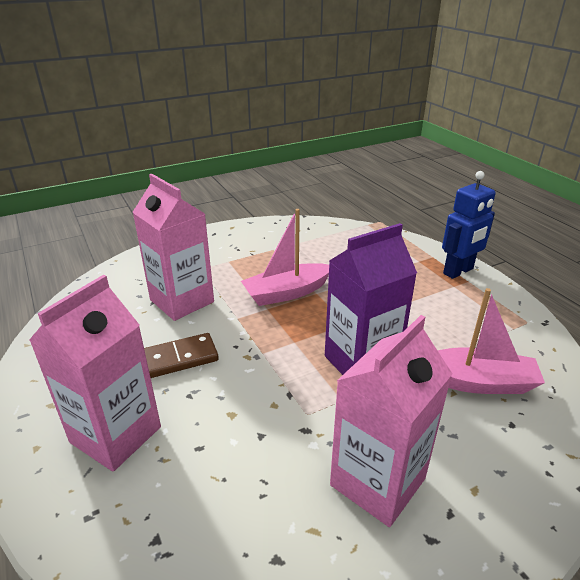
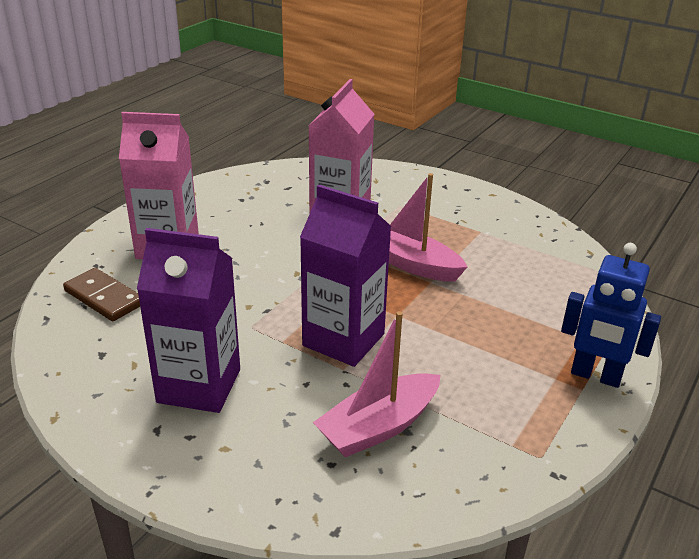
camera: 60 degrees right, 0 degrees up
(177, 359) = (264, 240): brown domino -> brown domino (104, 298)
(377, 481) = (199, 386): pink carton -> purple carton
(476, 382) = (379, 427): pink boat -> pink boat turned 75 degrees clockwise

